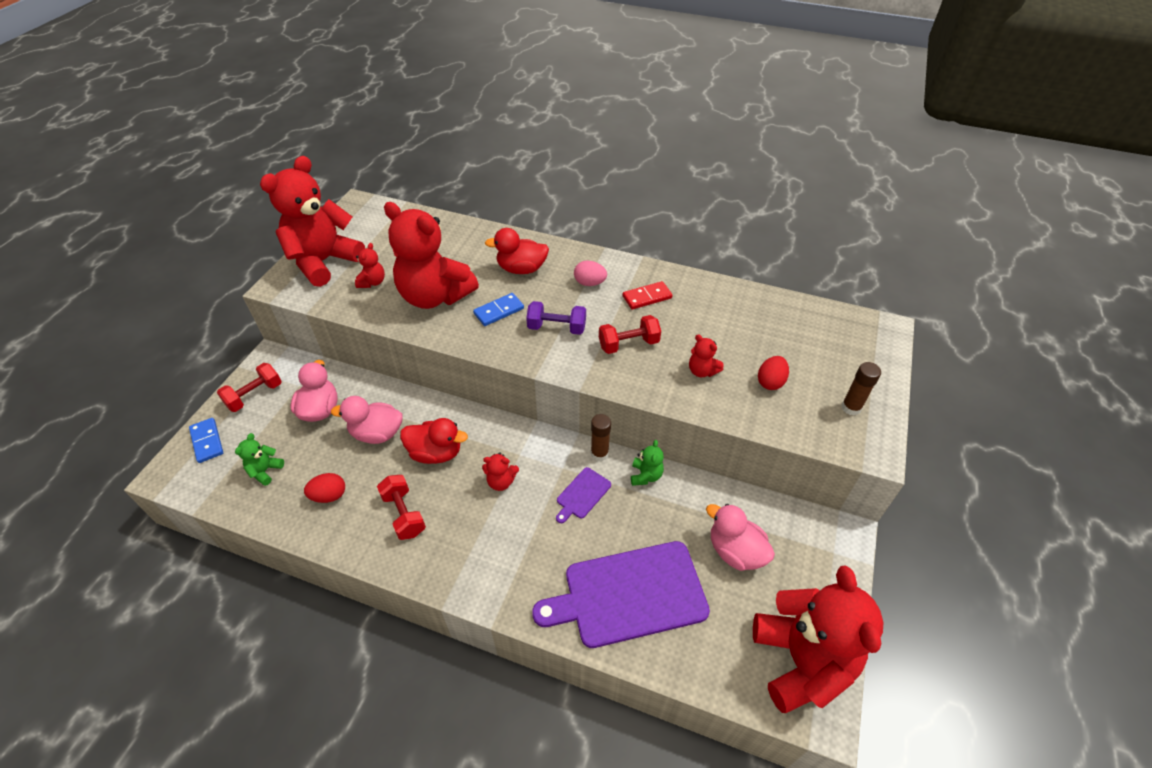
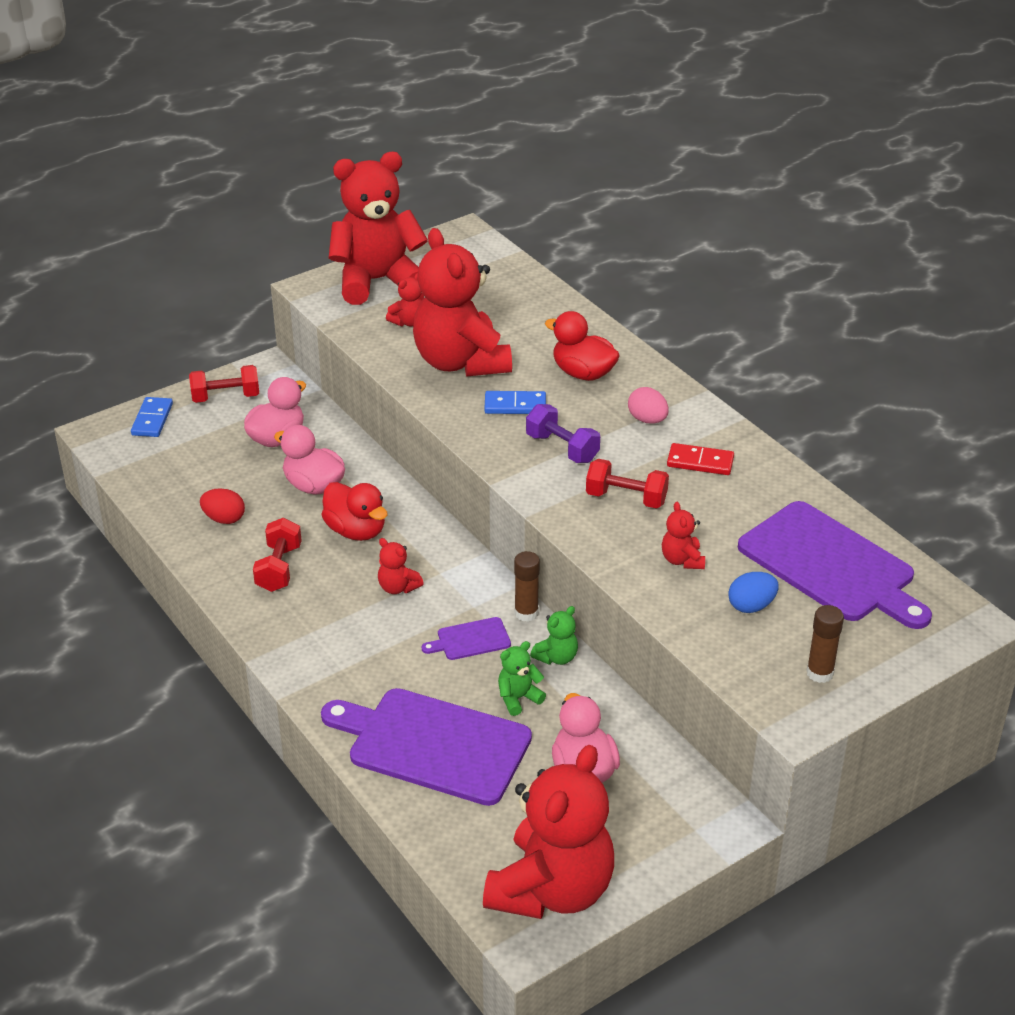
camera: 35 degrees right, 10 degrees down
(265, 471) = (184, 469): green teddy bear -> green teddy bear (518, 698)
(770, 382) = (751, 606): red egg -> blue egg
(783, 330) = (831, 565): none -> purple cutting board

